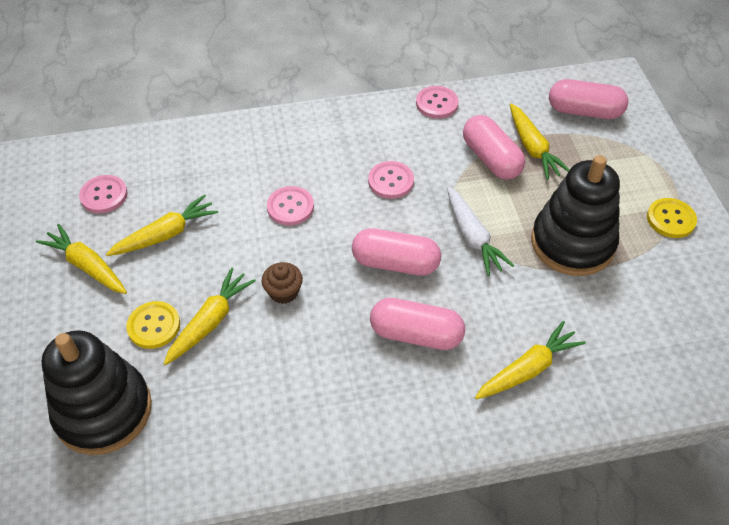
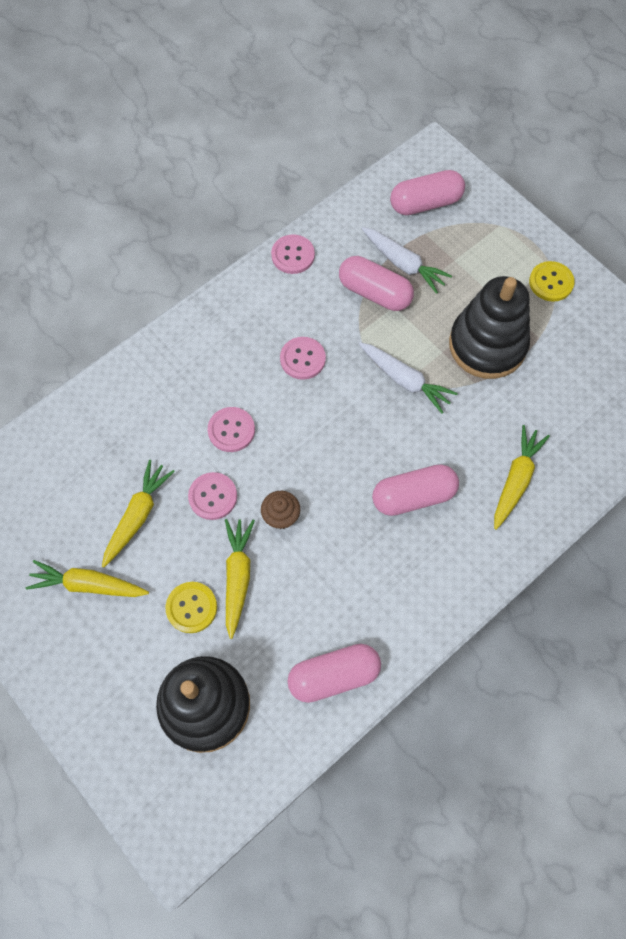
camera: 30 degrees left, 15 degrees up
(104, 195) = (49, 507): pink button -> pink button (213, 496)
(395, 263) = (357, 439): pink capsule -> pink capsule (334, 675)
(533, 148) = (403, 264): yellow carrot -> white carrot

